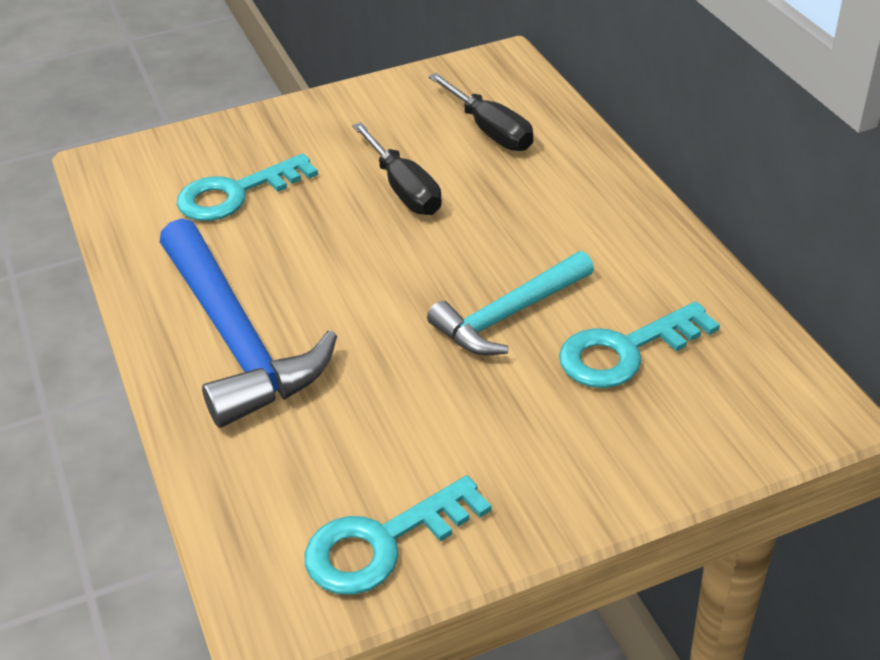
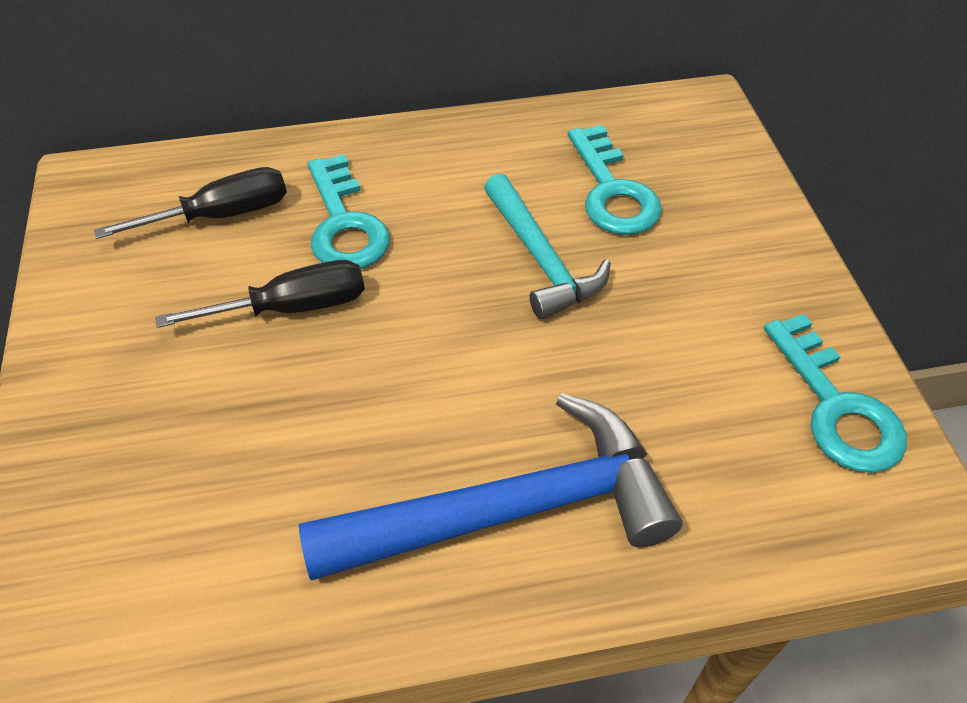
camera: 80 degrees left, 10 degrees up
(236, 193) = (209, 486): turquoise key -> turquoise key (344, 224)

